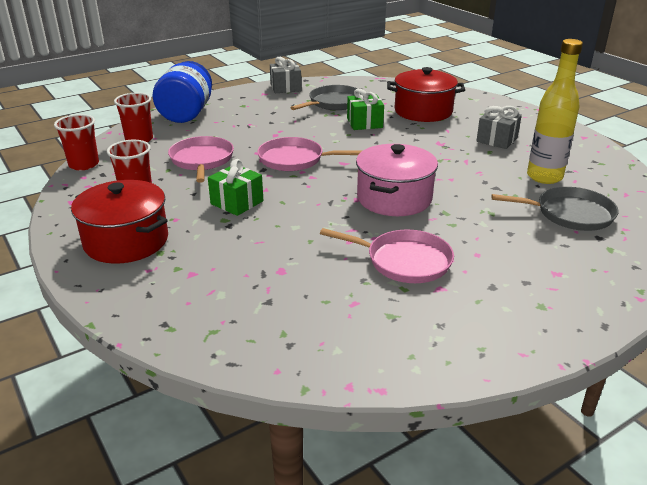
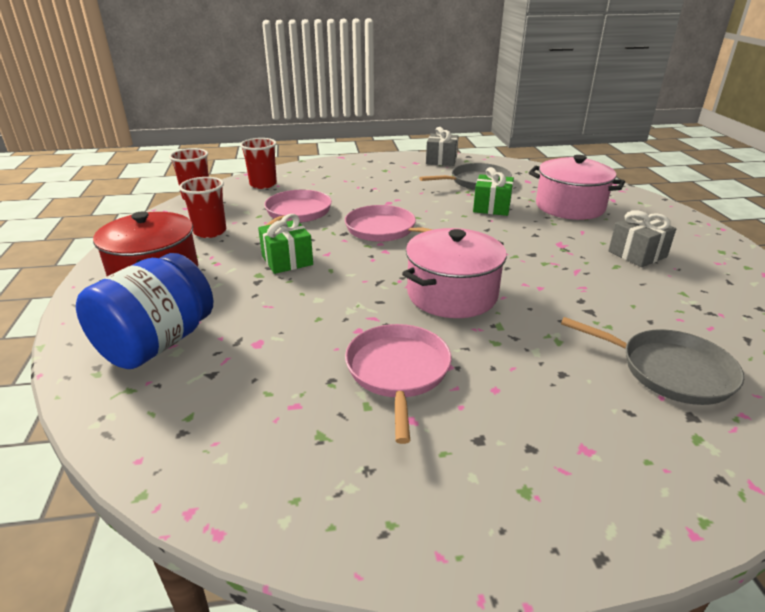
camera: 25 degrees right, 0 degrees up
(186, 114) = (326, 169): blue jar -> blue jar (157, 343)
(404, 261) = (398, 371): pink pan -> pink pan turned 135 degrees counterclockwise
(423, 111) = (569, 207): red pot -> pink pot
(544, 177) = (668, 313): yellow bottle -> none

